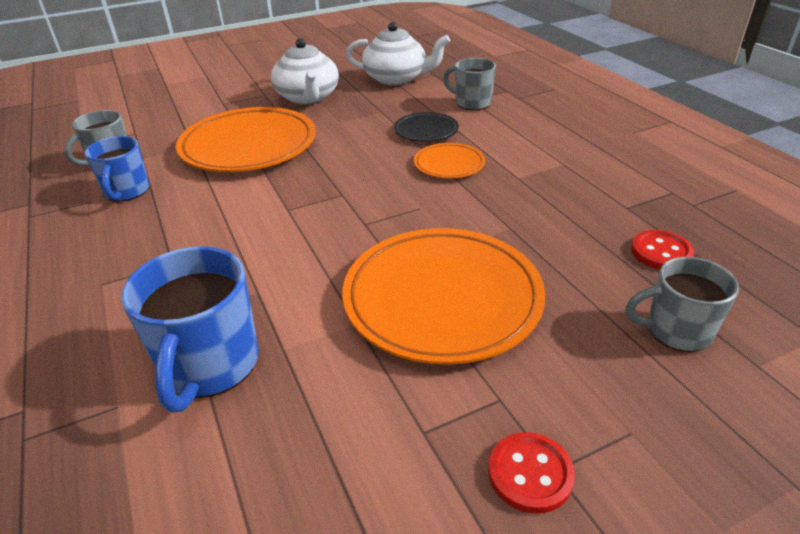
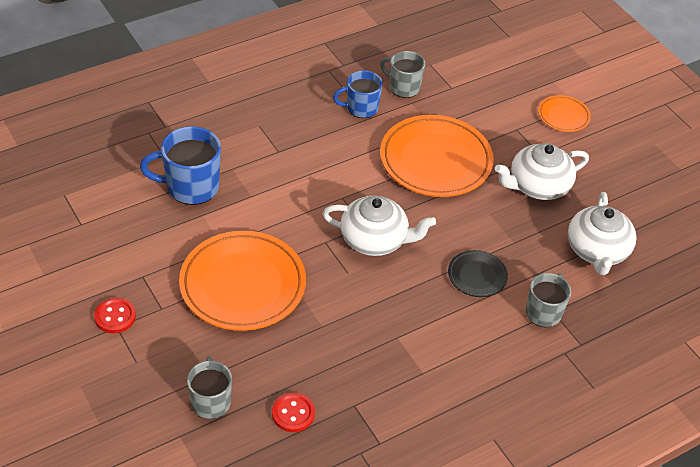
camera: 80 degrees right, 10 degrees up
(366, 187) = (375, 240): none -> white teapot
(449, 164) = (415, 291): orange plate -> orange plate (563, 116)

